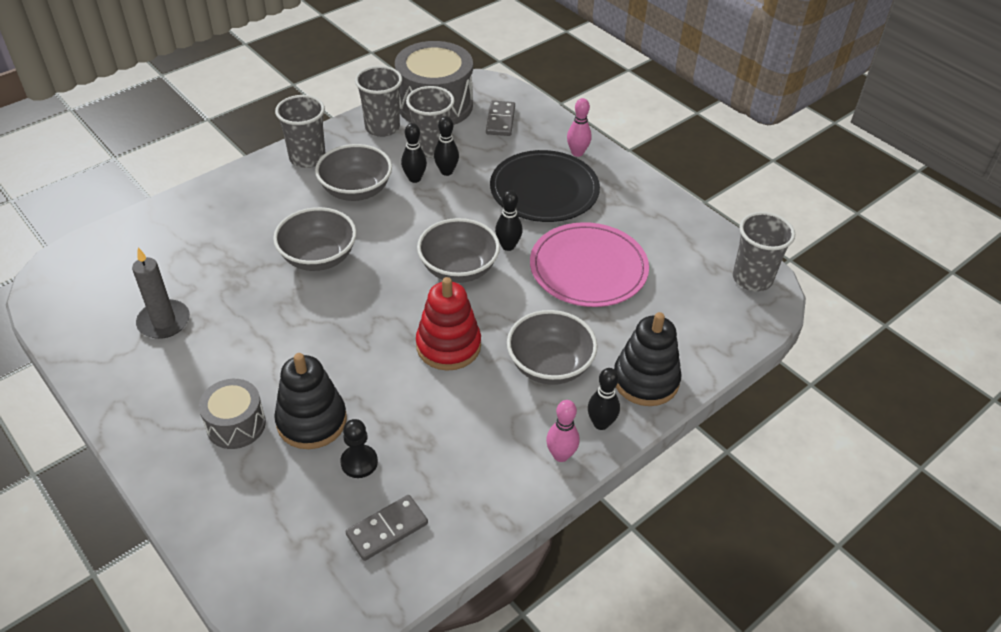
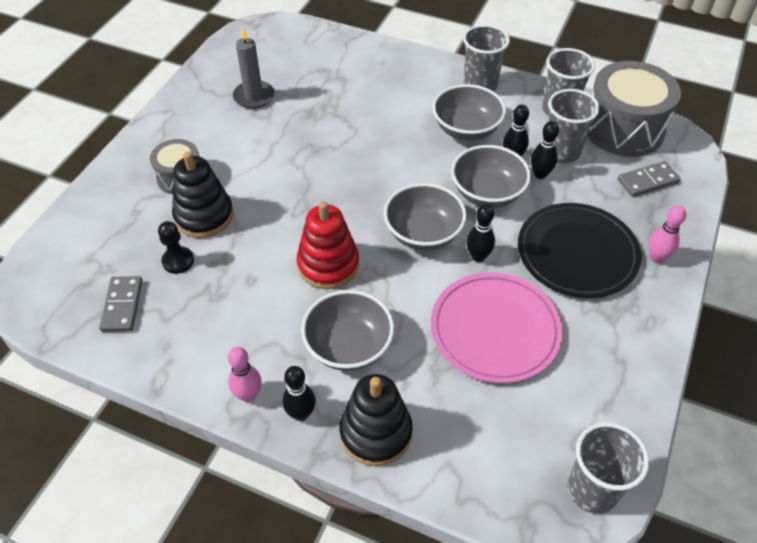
camera: 65 degrees right, 5 degrees up
(318, 257) = (373, 143): grey bowl -> grey bowl (487, 193)
(387, 529) = (122, 305): grey domino -> grey domino turned 60 degrees clockwise

